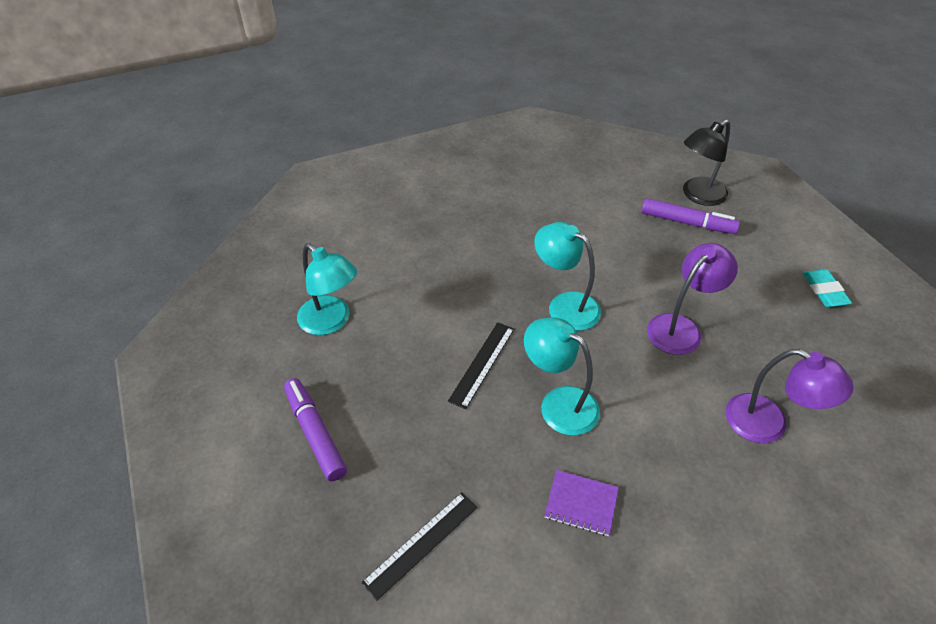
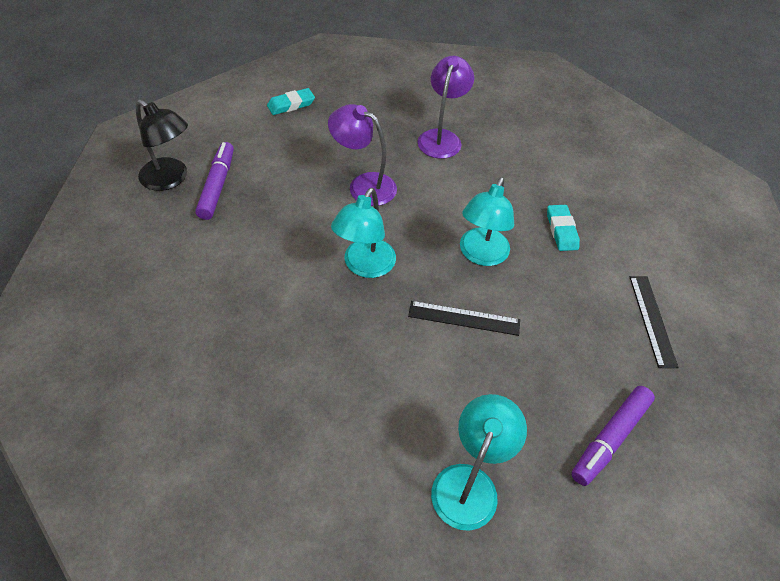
camera: 110 degrees left, 5 degrees up
(421, 543) = (652, 320): black ruler -> black ruler turned 60 degrees clockwise
(581, 503) = (561, 230): purple notebook -> turquoise eraser

